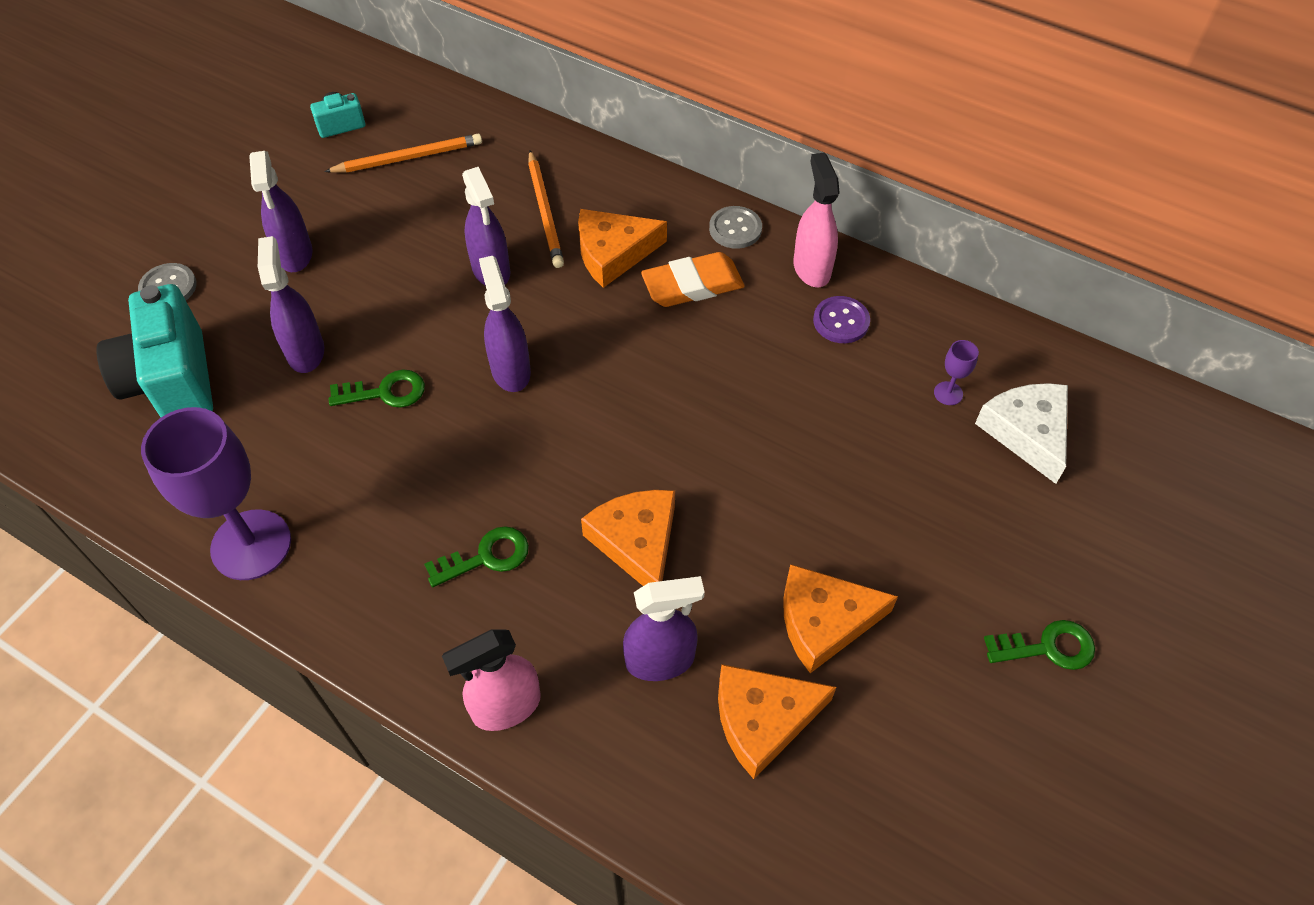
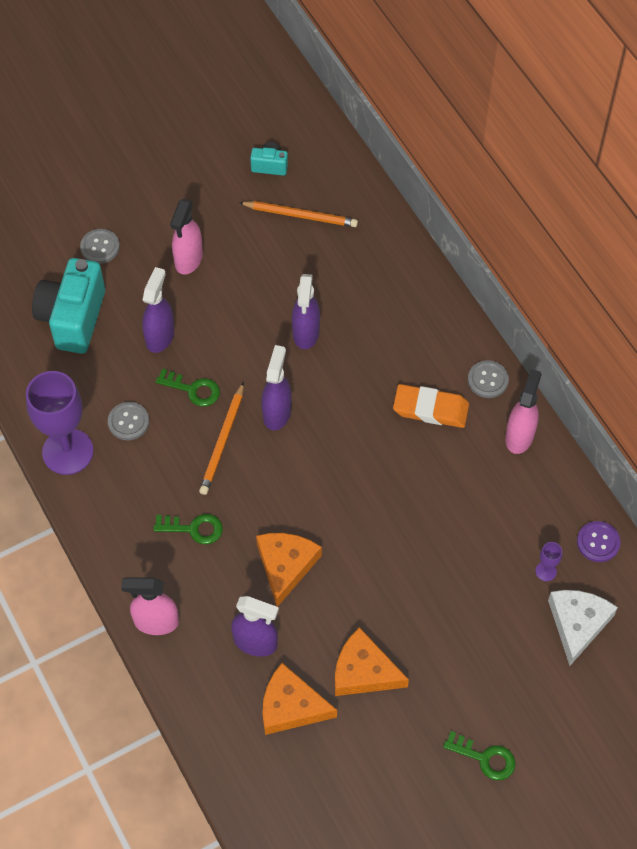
camera: 30 degrees right, 5 degrees up
(295, 254) = (188, 259): purple spray bottle -> pink spray bottle
(318, 468) = (128, 422): none -> grey button
(545, 212) = (367, 304): orange pencil -> orange pencil (223, 441)
(613, 253) = (393, 358): orange cheese -> none
(841, 321) = (511, 485): purple button -> purple button (598, 542)

